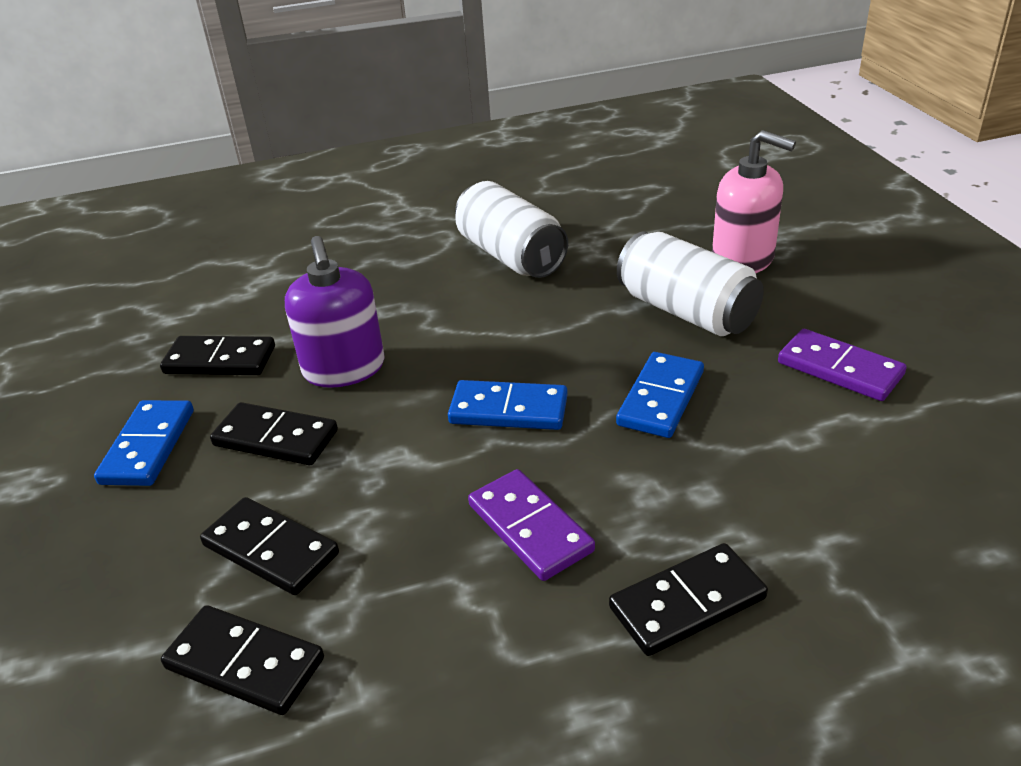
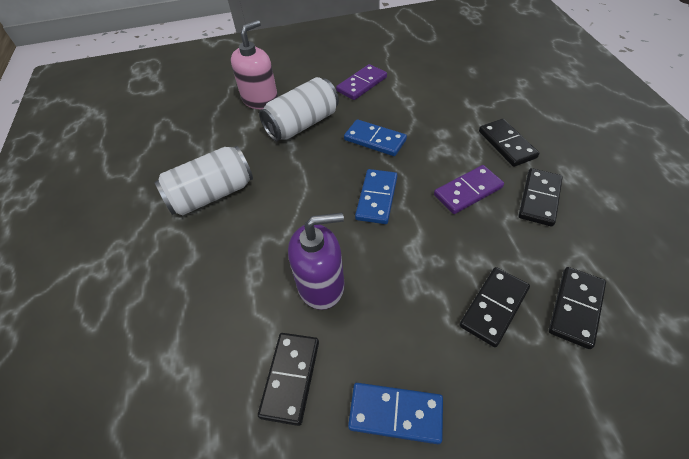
camera: 85 degrees left, 15 degrees up
(275, 438) = (392, 319): black domino -> black domino (539, 199)

